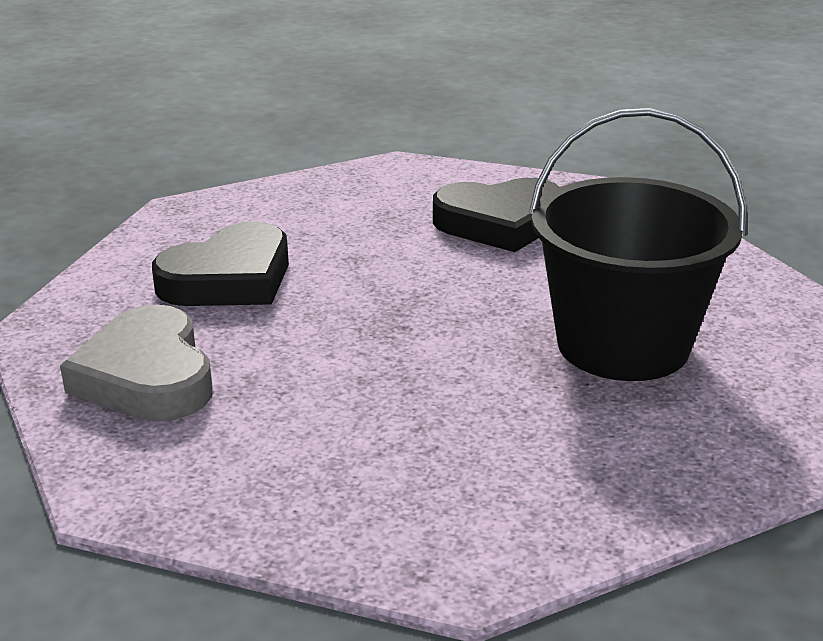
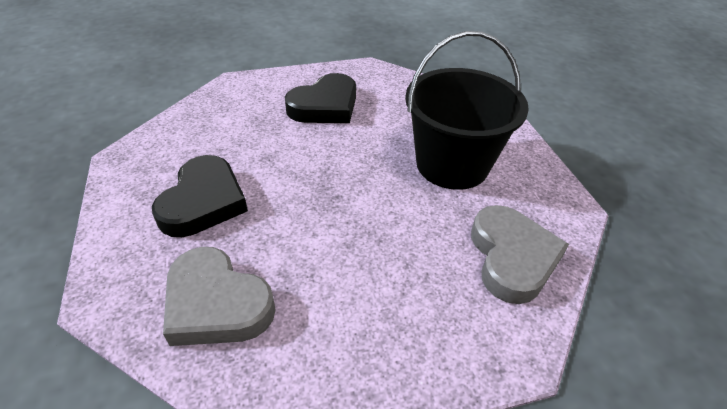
camera: 35 degrees left, 15 degrees up
(586, 477) = (512, 257): none -> grey heart

